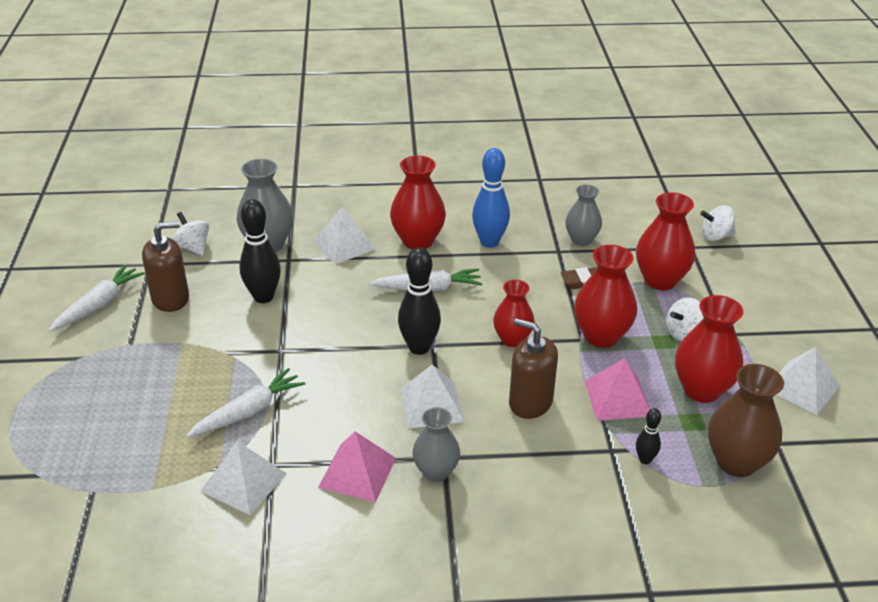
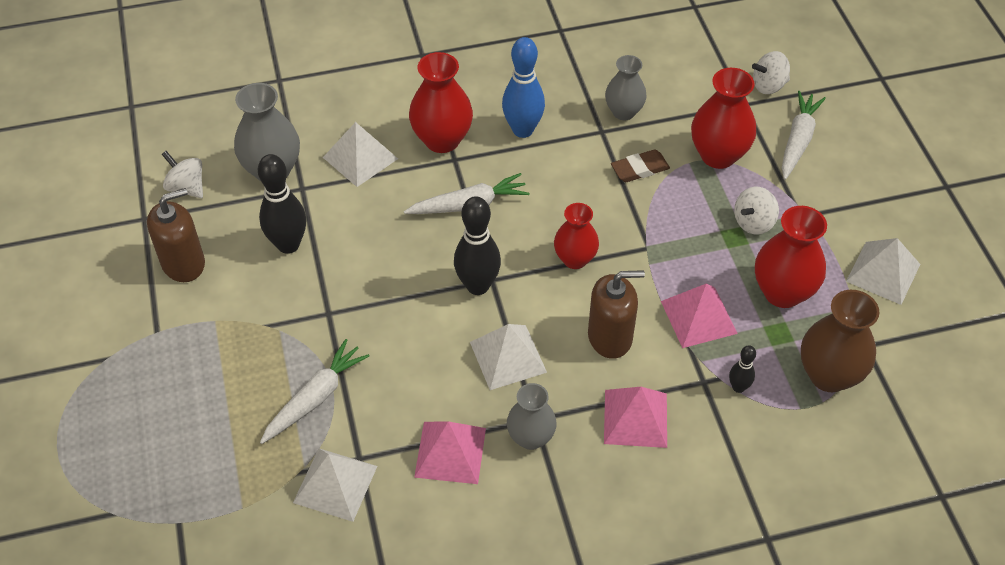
camera: 10 degrees left, 15 degrees up
(99, 304) = (104, 284): white carrot -> white carrot (798, 140)
(530, 402) = (610, 337): brown soap dispenser -> brown soap dispenser turned 150 degrees clockwise
(539, 470) = (635, 418): none -> pink pyramid
(601, 336) = (668, 240): red vase -> none

